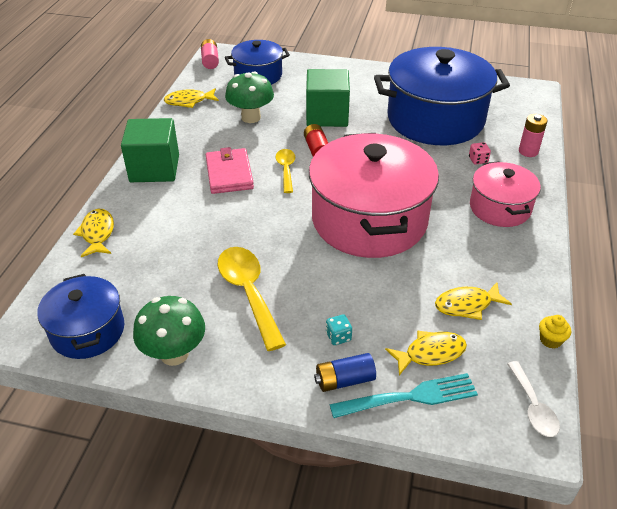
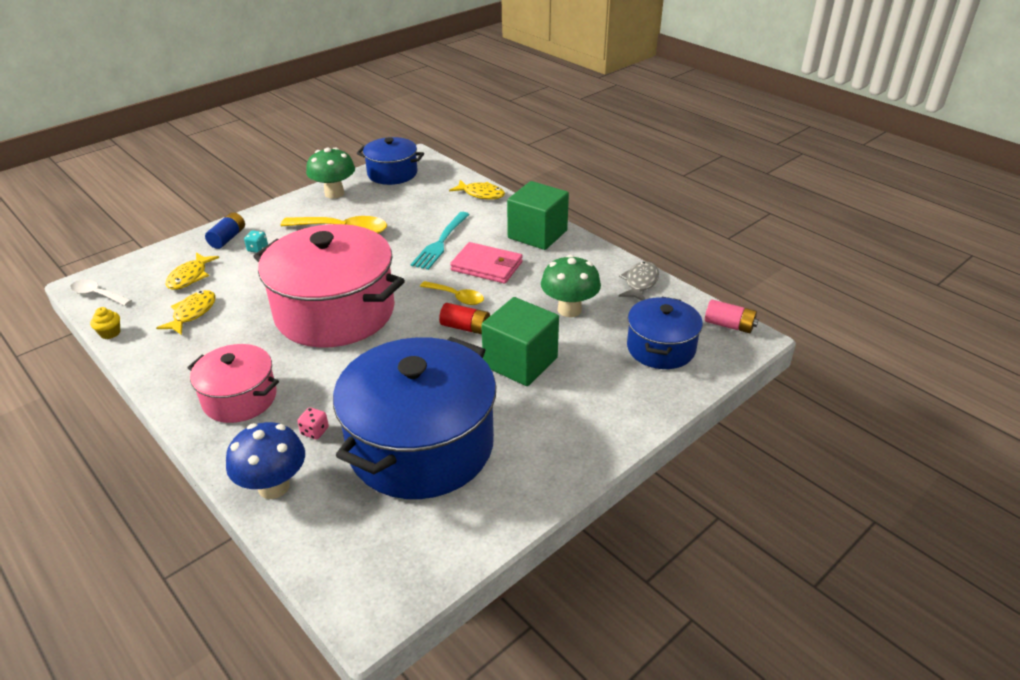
camera: 125 degrees right, 5 degrees down
(189, 101) = (640, 283): yellow fish -> grey fish
(409, 397) = (181, 254): turquoise fork -> turquoise fork (441, 242)
(528, 151) = (274, 487): pink battery -> blue mushroom

